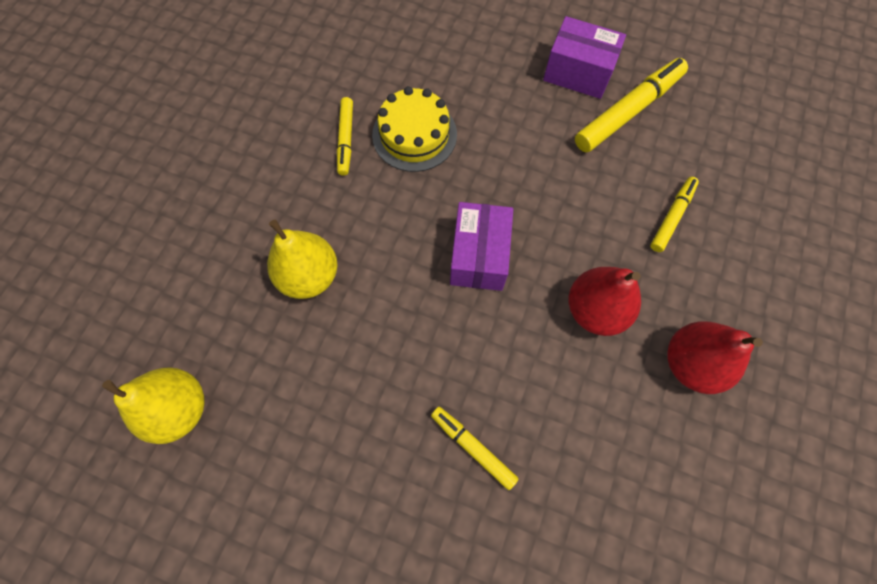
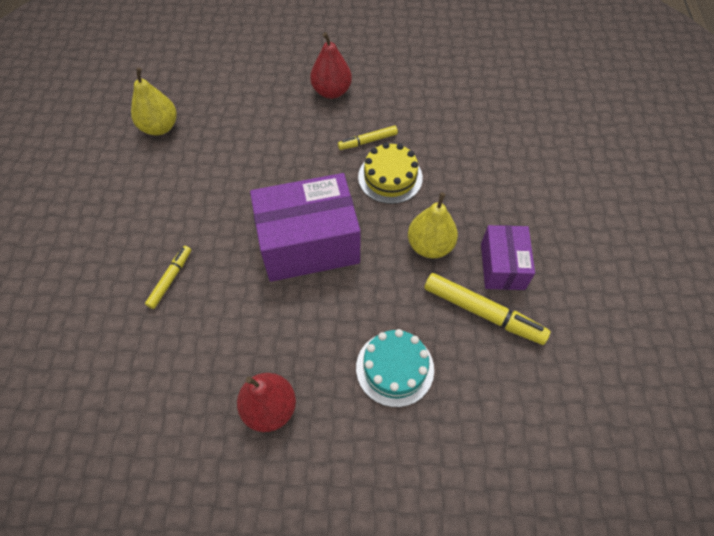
camera: 70 degrees right, 10 degrees down
(309, 276) = (260, 156): yellow pear -> yellow pear (430, 246)
(479, 256) = (309, 244): purple box -> purple box, size x1.75
(595, 310) = (292, 329): red pear -> red pear (331, 91)
(672, 217) = (395, 368): yellow marker -> turquoise cake

